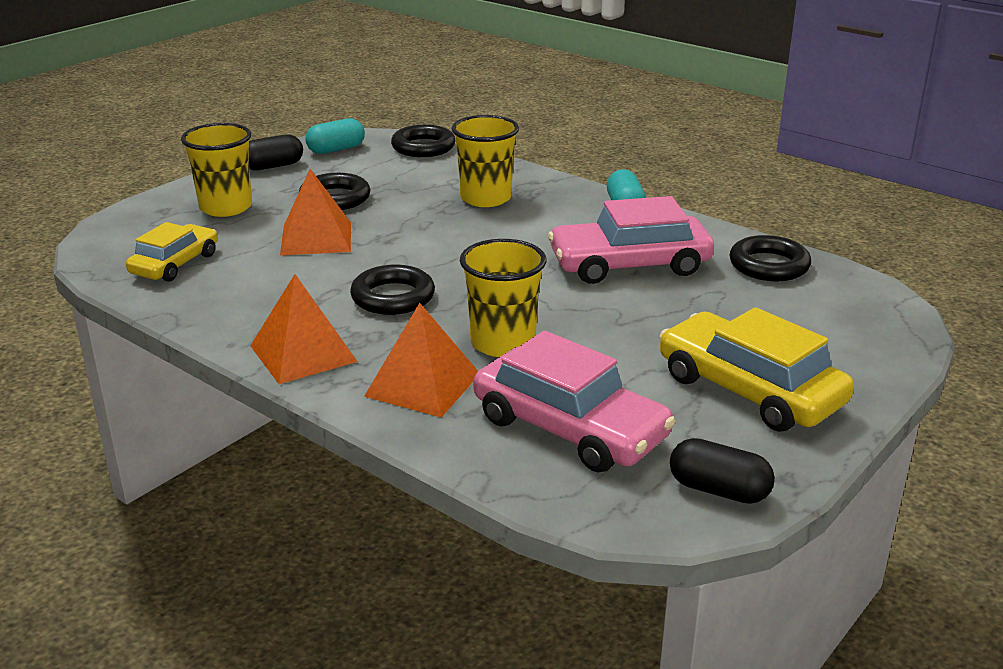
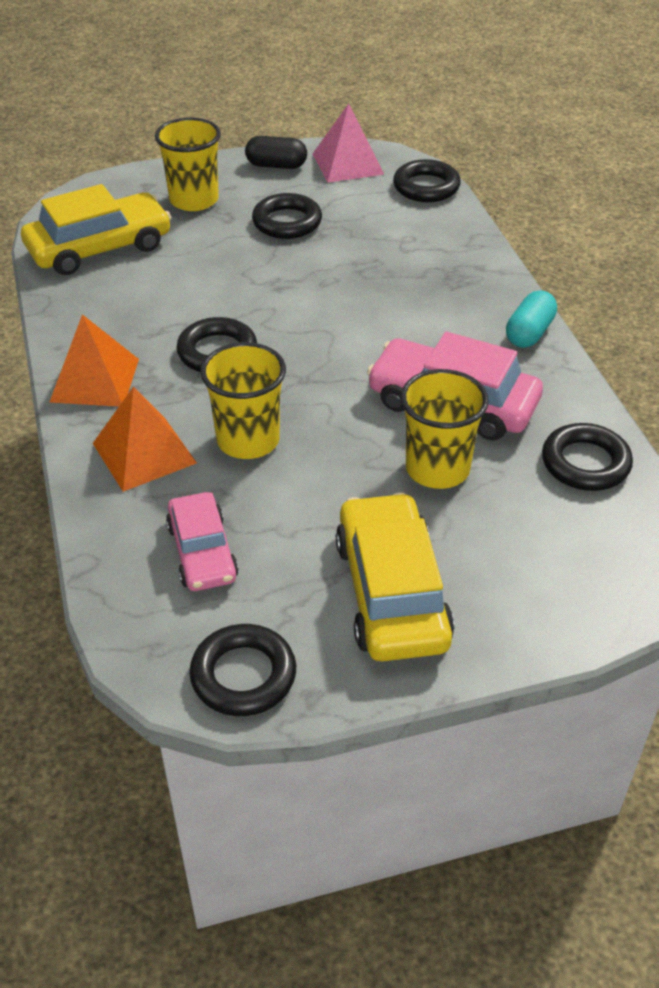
camera: 35 degrees right, 15 degrees up
(175, 264) = (99, 248): yellow car -> yellow car, size x1.60
(316, 238) = (226, 262): orange pyramid -> none
(336, 149) = (348, 163): turquoise capsule -> pink pyramid
(485, 198) = (413, 271): yellow cup -> yellow cup (437, 469)
(569, 428) = (202, 552): pink car -> pink car, size x0.63
(718, 490) = (243, 675): black capsule -> black ring

